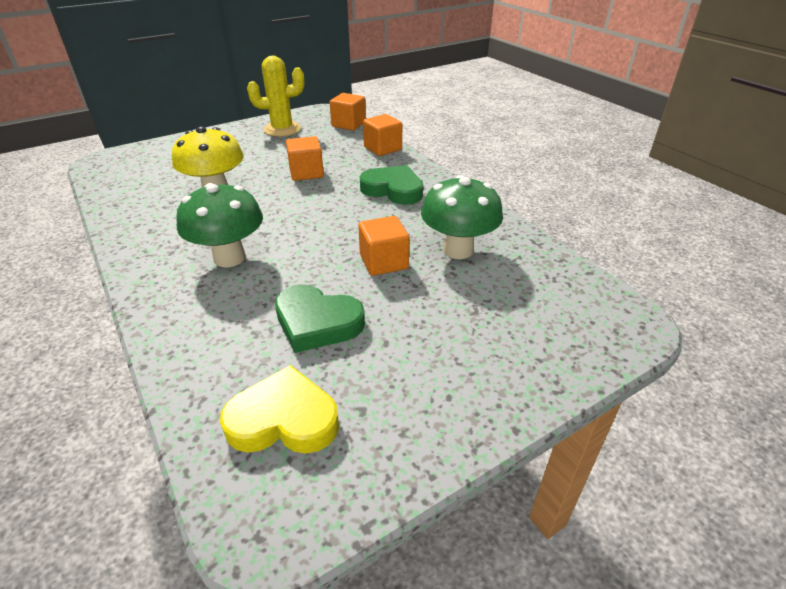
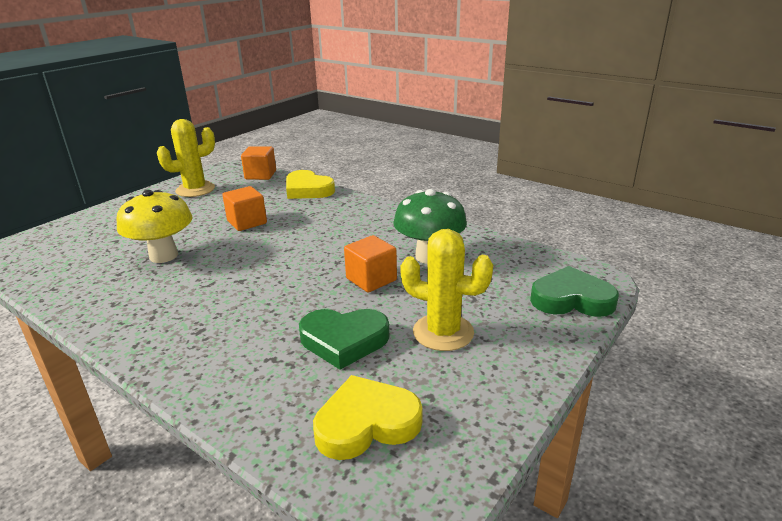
camera: 20 degrees left, 10 degrees down
(229, 258) = (219, 308): green mushroom -> none
(382, 148) = (307, 190): orange cube -> yellow heart
(393, 190) = (340, 221): green heart -> green heart (571, 299)
(418, 341) = (443, 332): none -> yellow cactus

